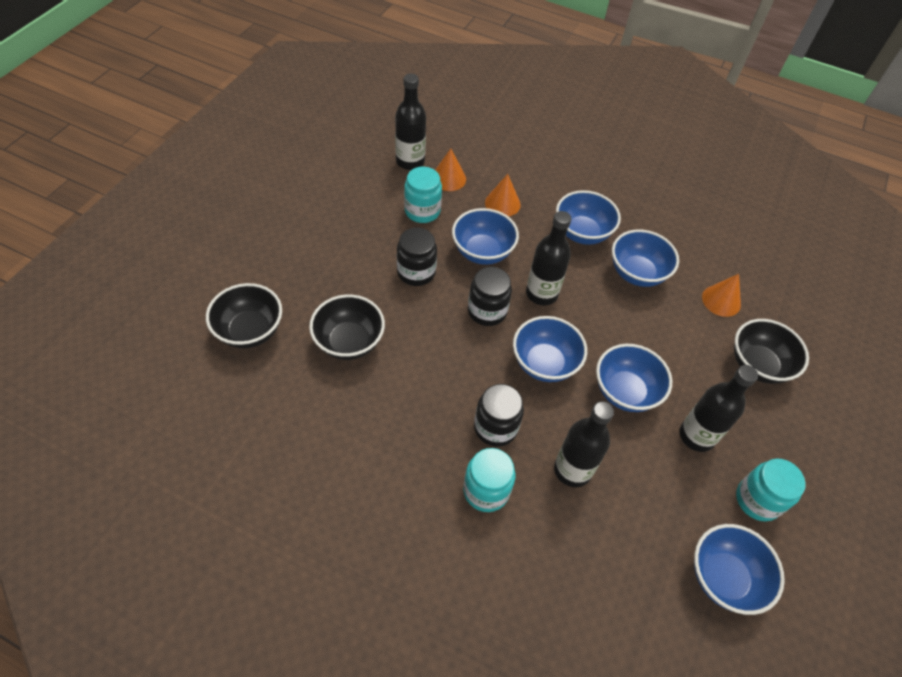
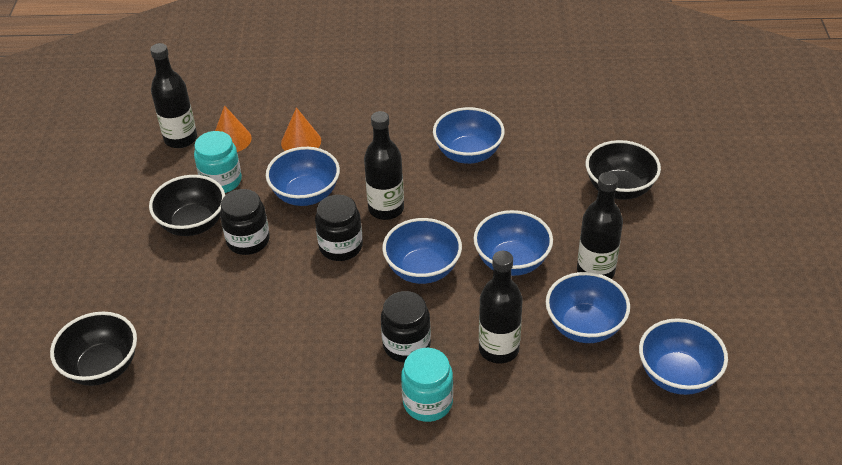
camera: 20 degrees left, 10 degrees down
(349, 342) = (215, 333): black bowl -> black bowl (193, 224)
(582, 233) = (396, 138): blue bowl -> blue bowl (584, 326)
(721, 300) = (559, 146): orange cone -> none
(757, 500) = (674, 300): turquoise jar -> none

